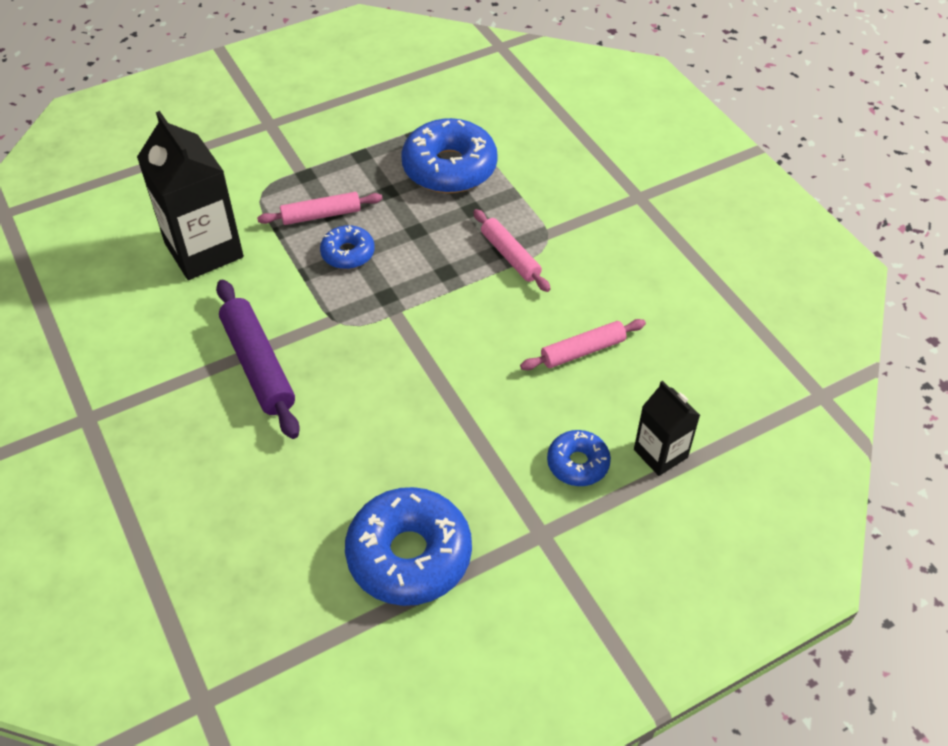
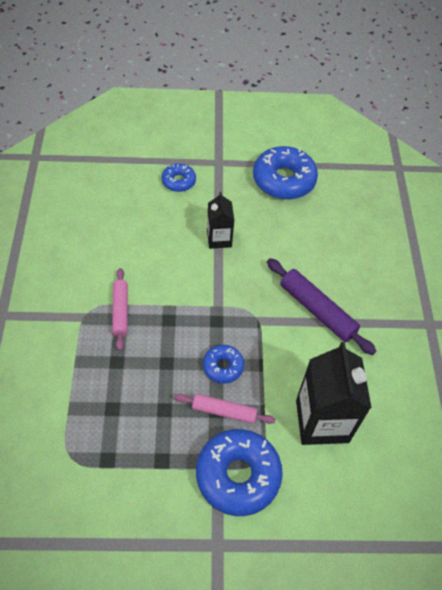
camera: 155 degrees left, 5 degrees up
(258, 365) = (317, 310): purple rolling pin -> purple rolling pin turned 45 degrees counterclockwise
(449, 168) = (105, 409): blue donut -> blue donut (238, 475)
(582, 351) = (129, 232): pink rolling pin -> none
(660, 453) = (136, 168): black carton -> black carton (219, 239)

